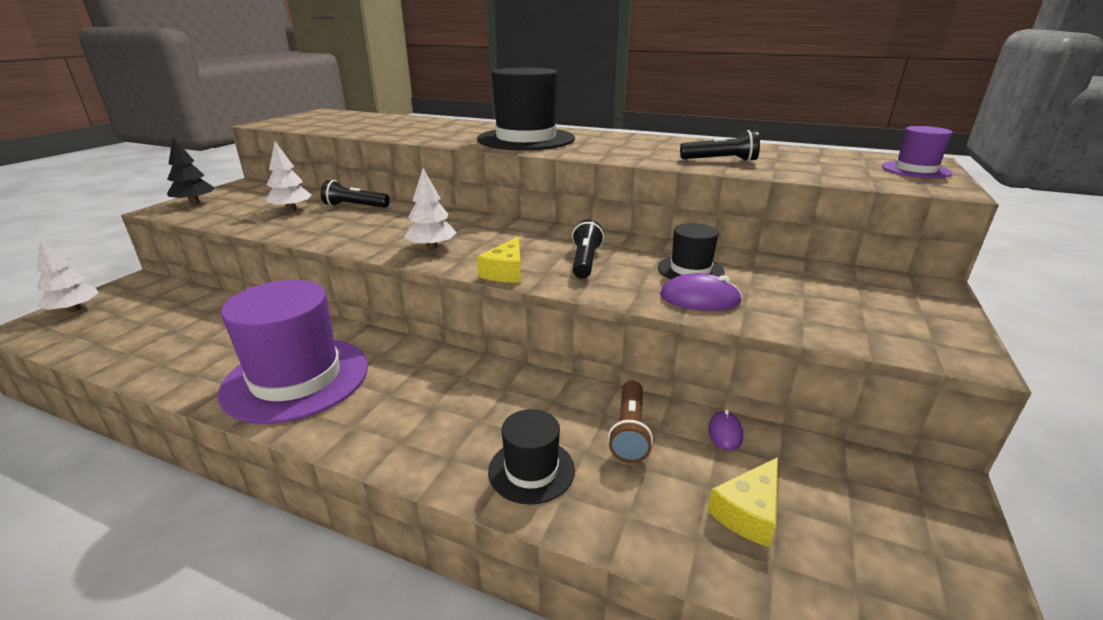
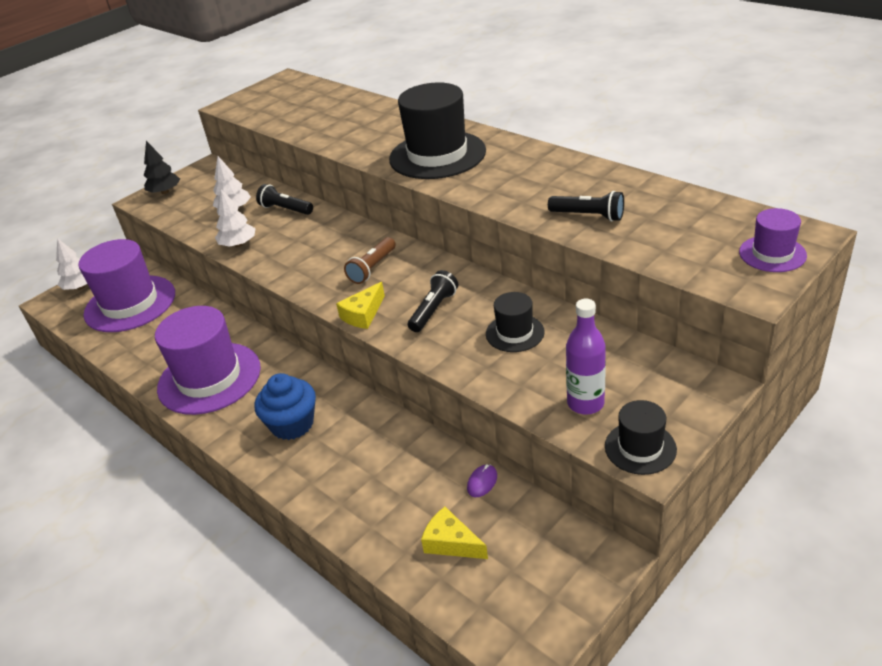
camera: 25 degrees right, 10 degrees up
(154, 318) = (130, 304): none -> purple hat
(432, 247) = (322, 275): white tree -> white tree (238, 244)
(440, 411) = (292, 424): none -> blue cupcake
(531, 470) = (329, 482): black hat -> black hat (640, 448)
(629, 431) = (413, 467): brown flashlight -> brown flashlight (372, 268)
(699, 299) = (494, 369): purple mouse -> none
(748, 512) = (451, 543): yellow cheese -> yellow cheese turned 60 degrees clockwise
(830, 315) = (585, 403): none -> purple bottle

